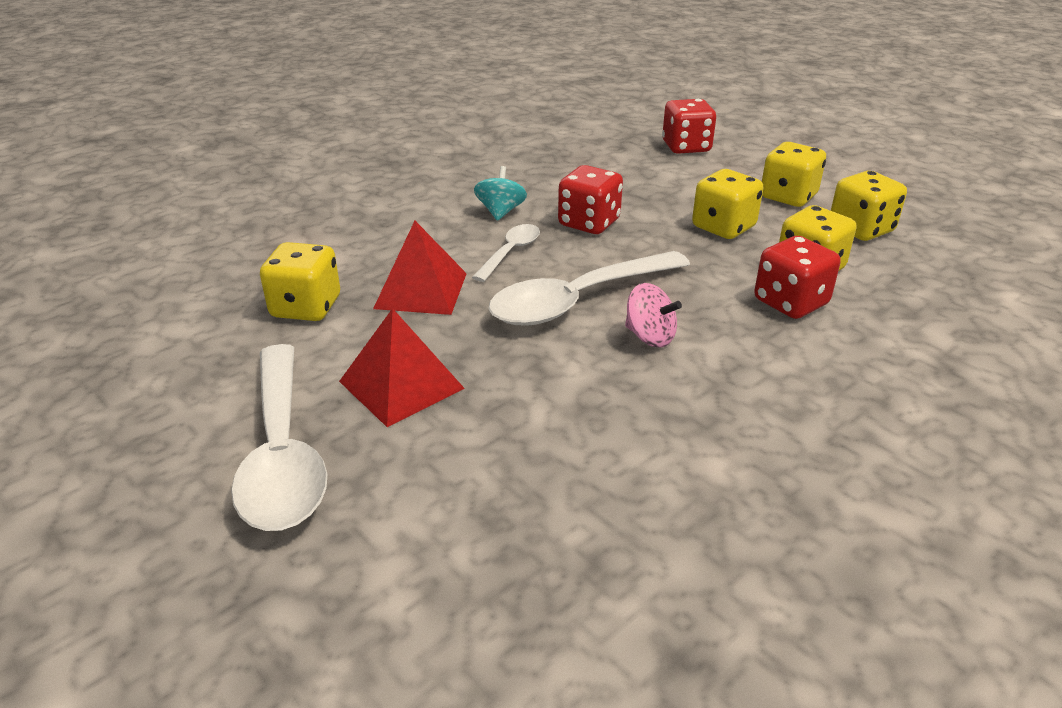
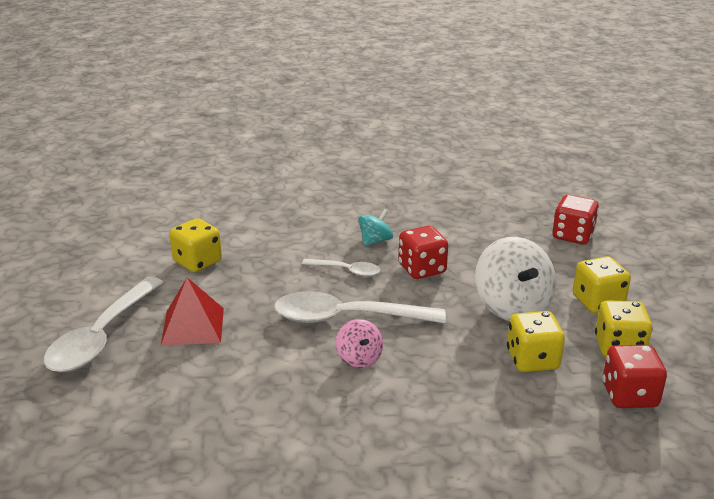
camera: 35 degrees right, 5 degrees down
(421, 290) = (267, 275): red pyramid -> none
(510, 252) = (346, 271): white spoon -> white spoon turned 45 degrees clockwise
(723, 227) = (512, 306): yellow dice -> white spinning top
(790, 302) = (482, 377): red dice -> red dice (629, 395)

